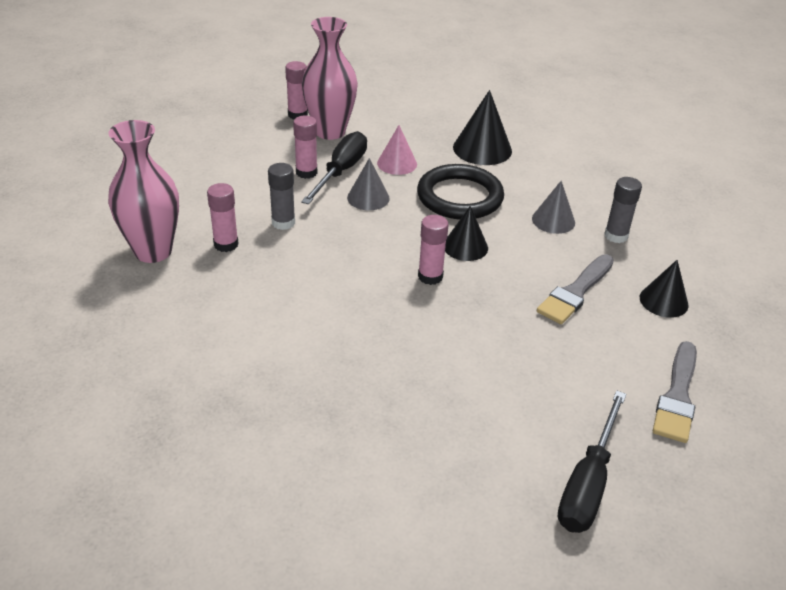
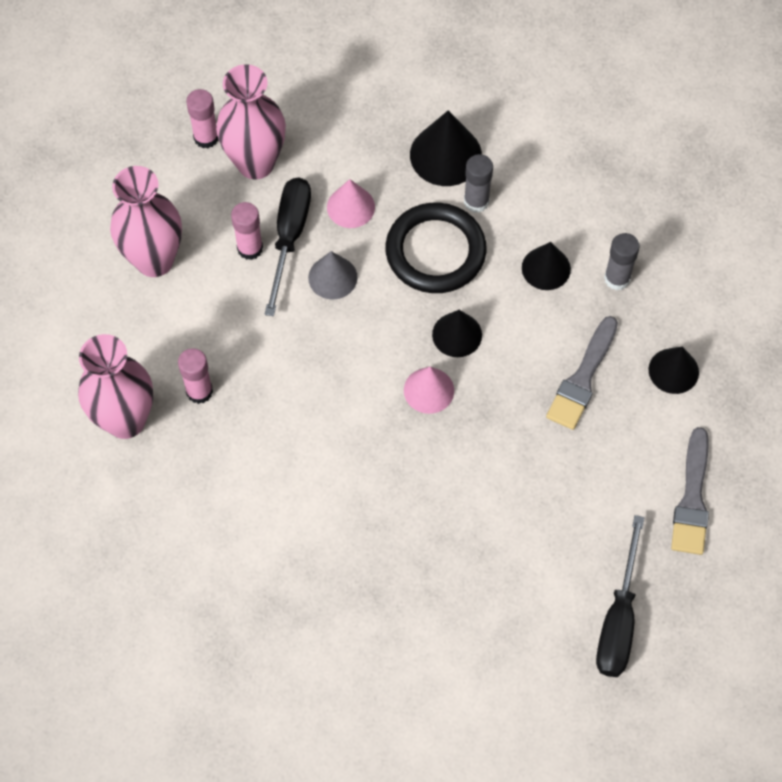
camera: 10 degrees left, 25 degrees up
(227, 167) = (154, 260): none -> pink vase
(283, 222) = (250, 342): grey glue stick -> grey glue stick (476, 201)
(430, 276) = (429, 390): pink glue stick -> pink cone
(553, 220) = (546, 268): grey cone -> black cone

